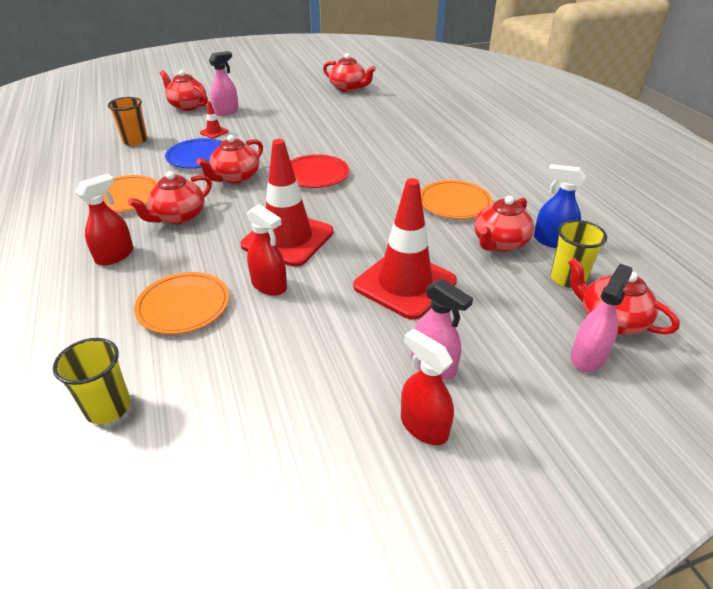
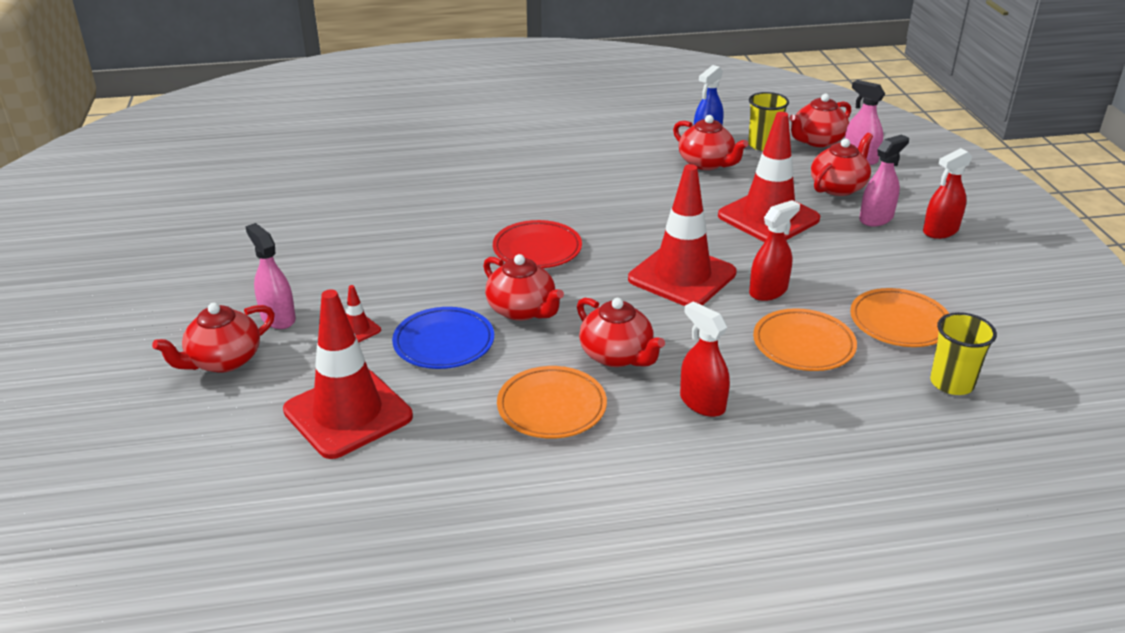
camera: 80 degrees left, 5 degrees down
(135, 141) = (348, 413): orange cup -> red traffic cone
(348, 88) = (260, 203): red teapot -> red teapot (838, 187)
(454, 203) = (629, 173): orange plate -> orange plate (899, 323)

